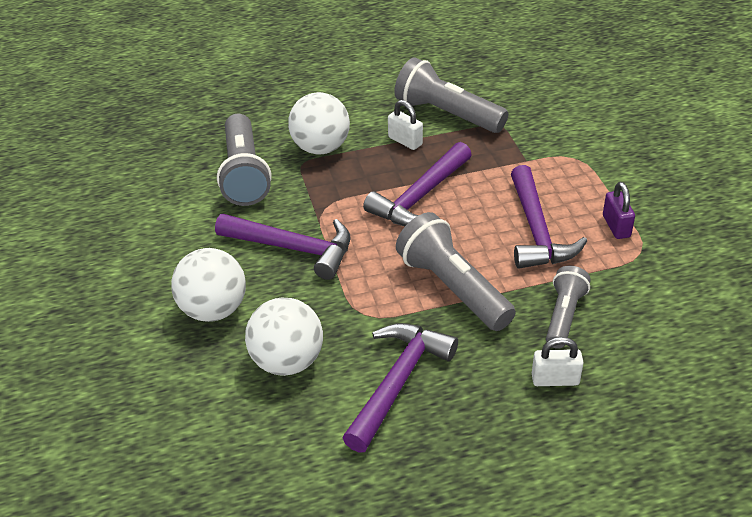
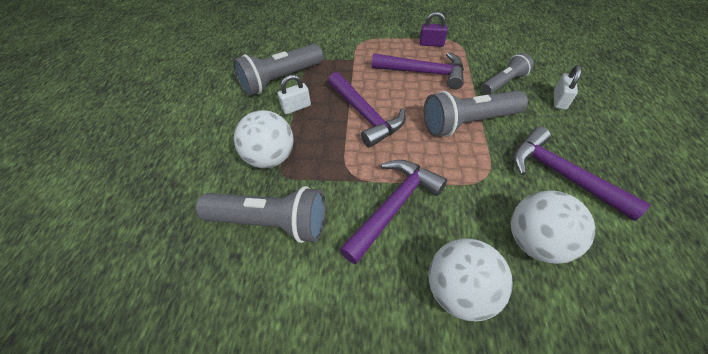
camera: 70 degrees left, 10 degrees up
(564, 316) = (504, 82): grey flashlight -> grey flashlight turned 105 degrees clockwise

